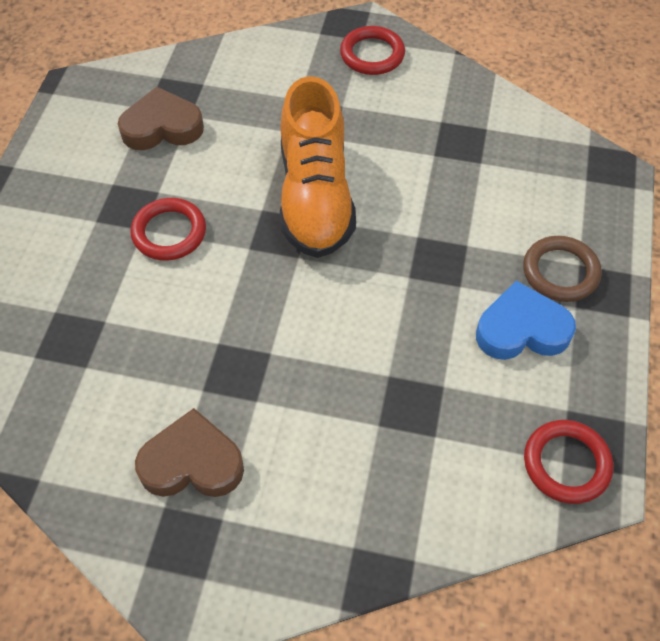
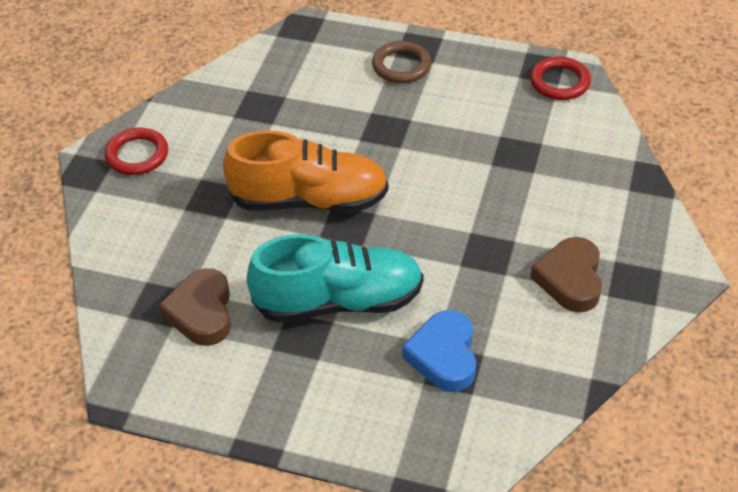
camera: 85 degrees left, 10 degrees down
(169, 232) = (339, 301): red ring -> turquoise shoe
(521, 329) = (452, 91): blue heart -> blue heart (443, 356)

